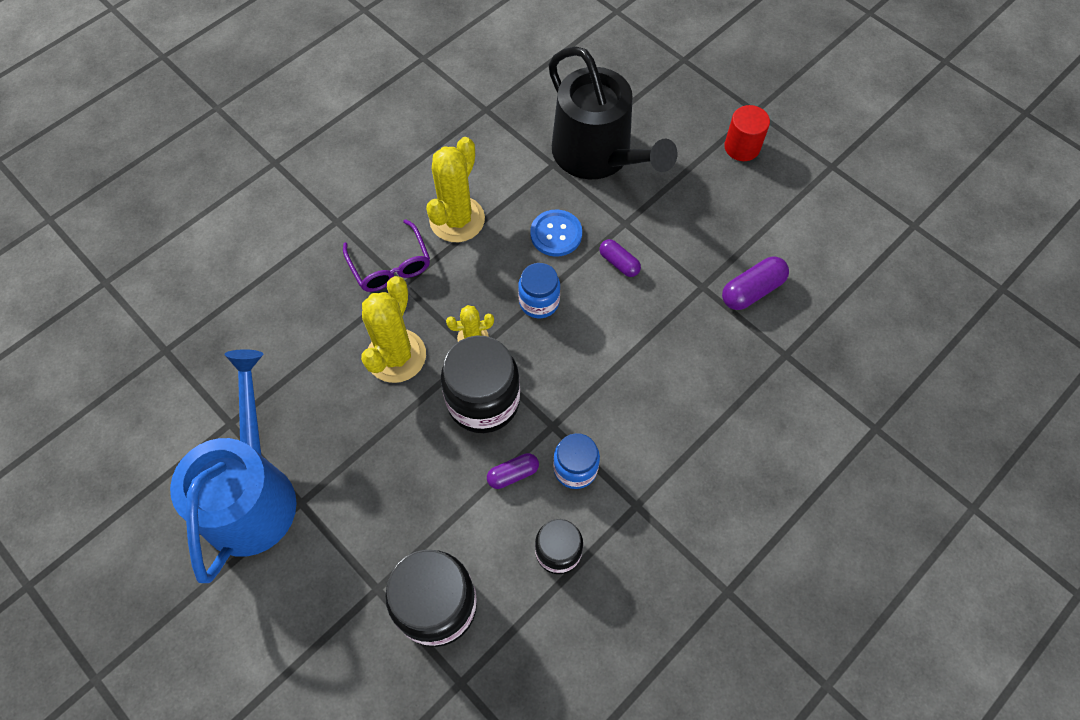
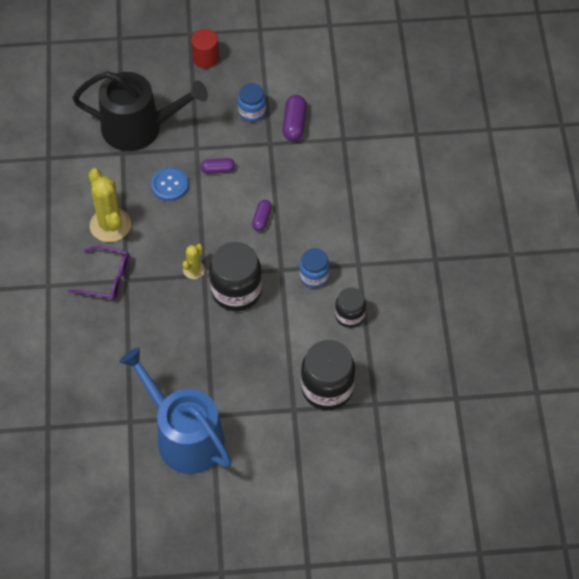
camera: 50 degrees left, 5 degrees down
(396, 356) = (168, 313): yellow cactus -> none
(513, 474) = (290, 306): purple capsule -> purple capsule (262, 219)
(539, 302) = (203, 223): blue jar -> blue jar (252, 112)

